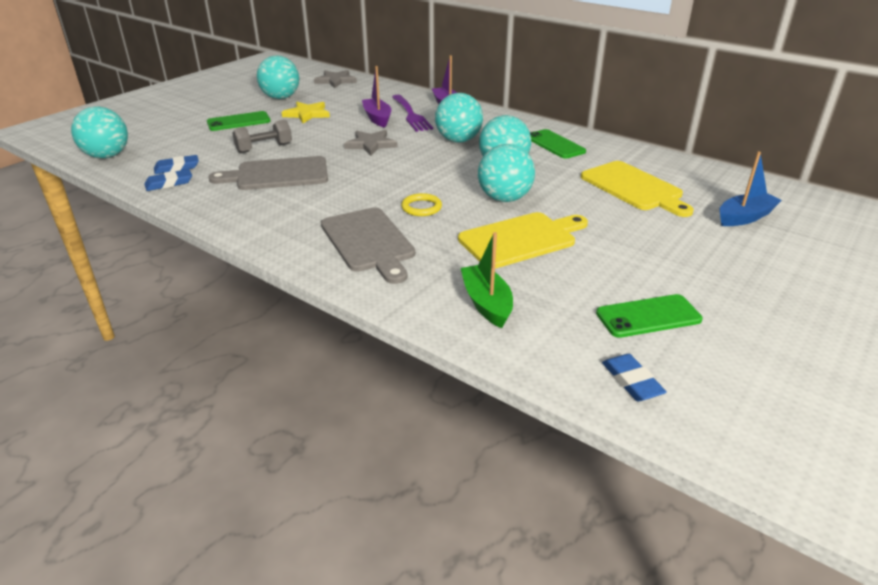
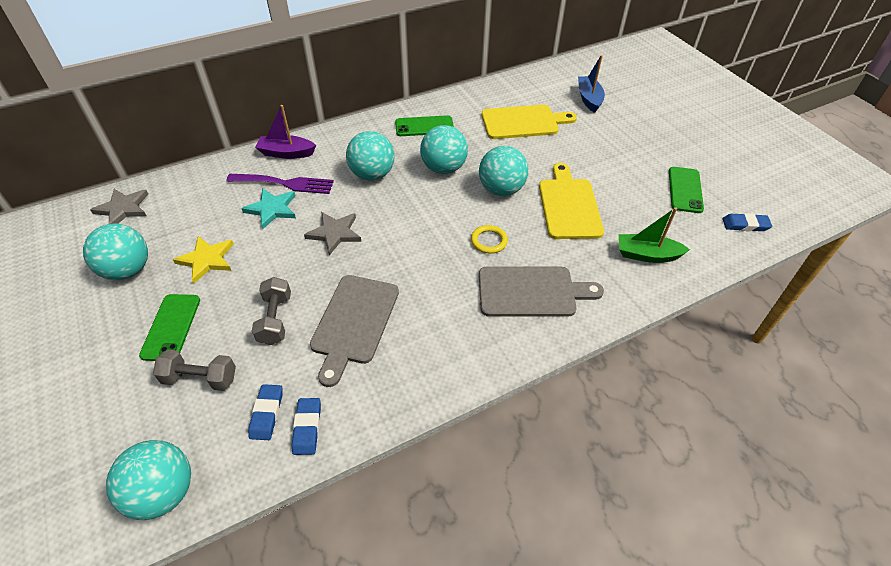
camera: 65 degrees left, 15 degrees up
(199, 141) = (200, 378): none -> grey dumbbell
(377, 118) = (272, 209): purple boat -> turquoise star

